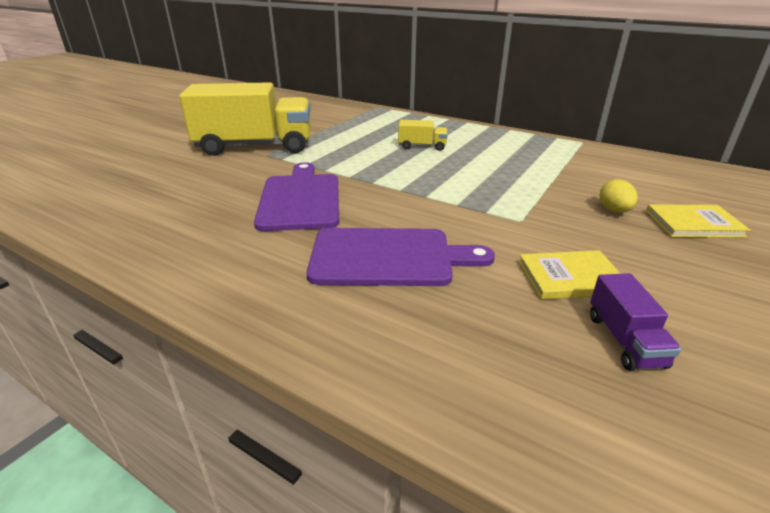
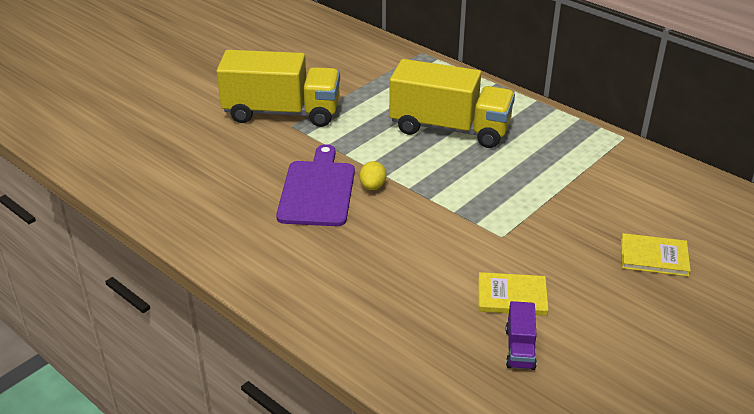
camera: 10 degrees right, 5 degrees up
(388, 257) = (377, 261): purple cutting board -> none
(422, 146) = (450, 128): yellow truck -> yellow truck, size x2.37
(614, 211) = (592, 234): yellow egg -> yellow egg (372, 187)

